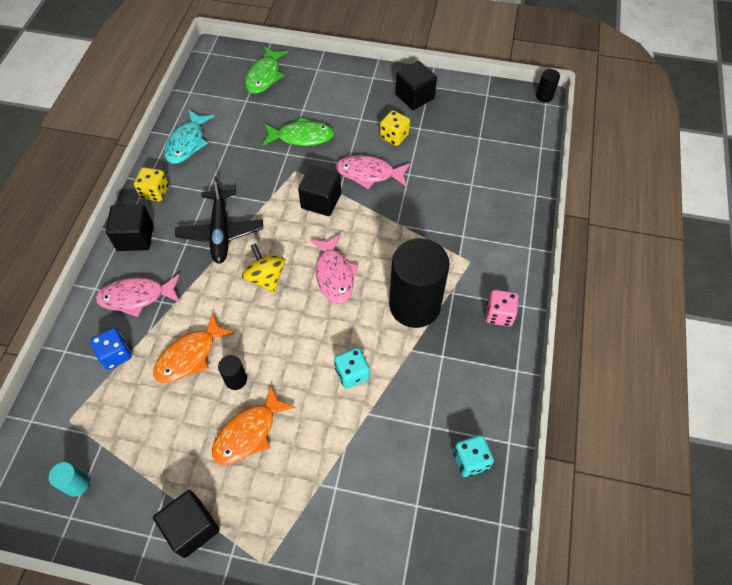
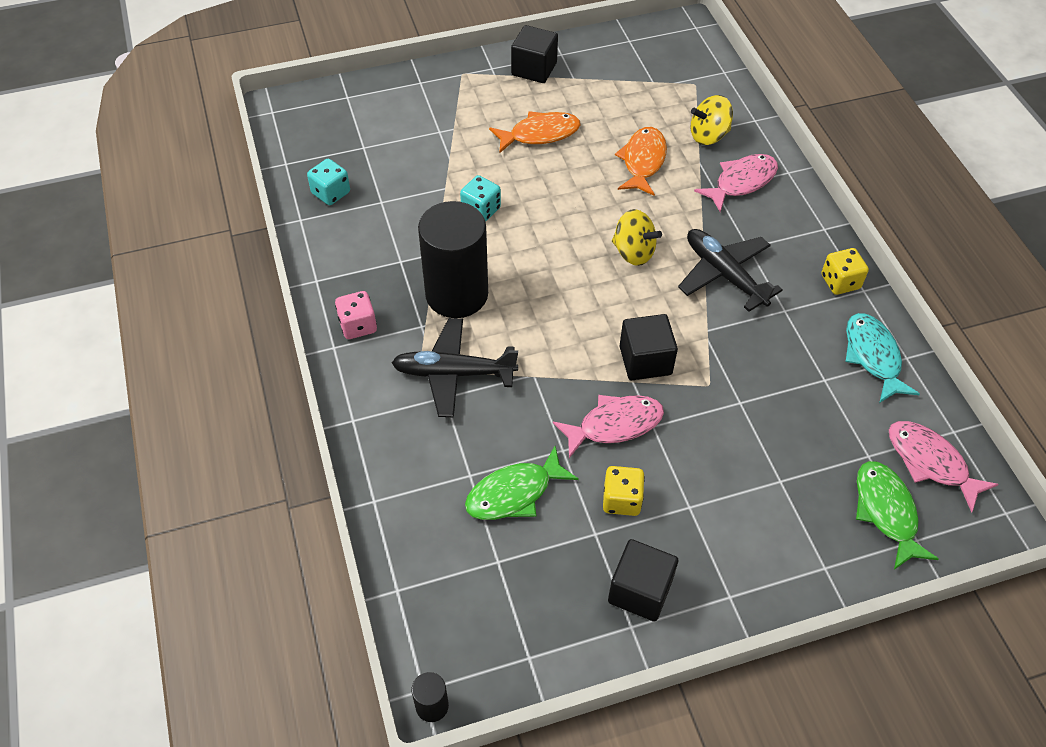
camera: 150 degrees right, 5 degrees down
(77, 484) = (644, 56): turquoise cylinder -> none
(116, 354) = (708, 136): blue dice -> yellow spinning top
(135, 237) = (805, 229): black cube -> none
(236, 379) = (584, 162): black cylinder -> none
(249, 433) = (540, 134): orange fish -> orange fish turned 60 degrees clockwise
(302, 137) = (743, 436): green fish -> green fish (514, 493)
(334, 275) = (564, 286): pink fish -> pink fish (930, 462)
(449, 248) = (453, 373): none -> black plane

